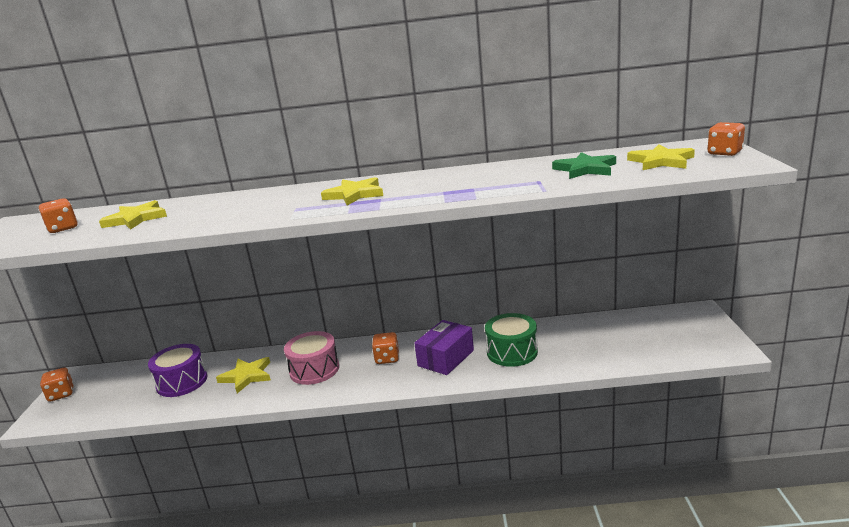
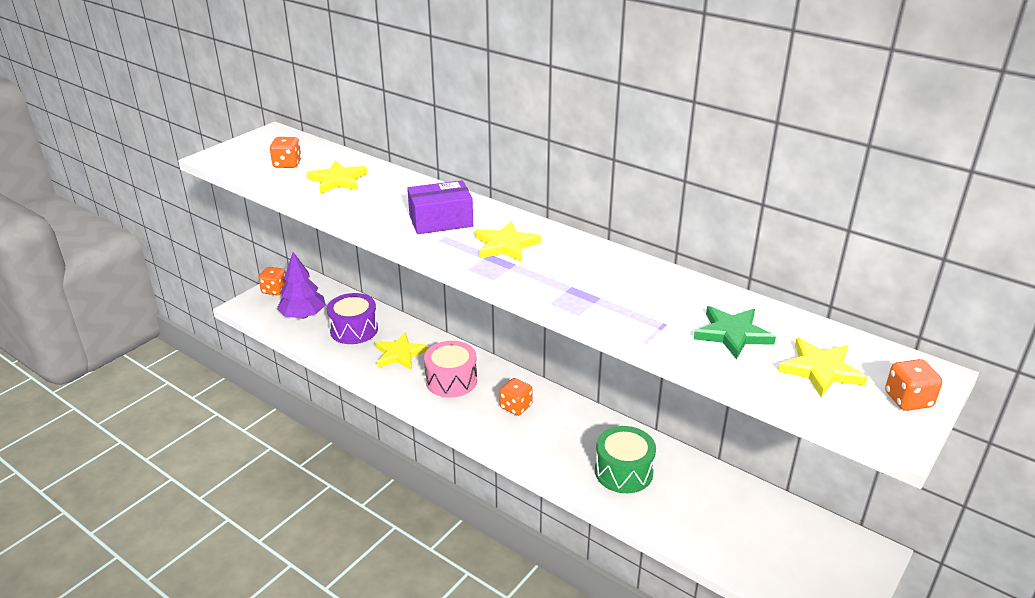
camera: 35 degrees right, 10 degrees up
(116, 396) = (303, 315): none -> purple tree
(446, 358) = (561, 439): purple box -> purple box (441, 221)

